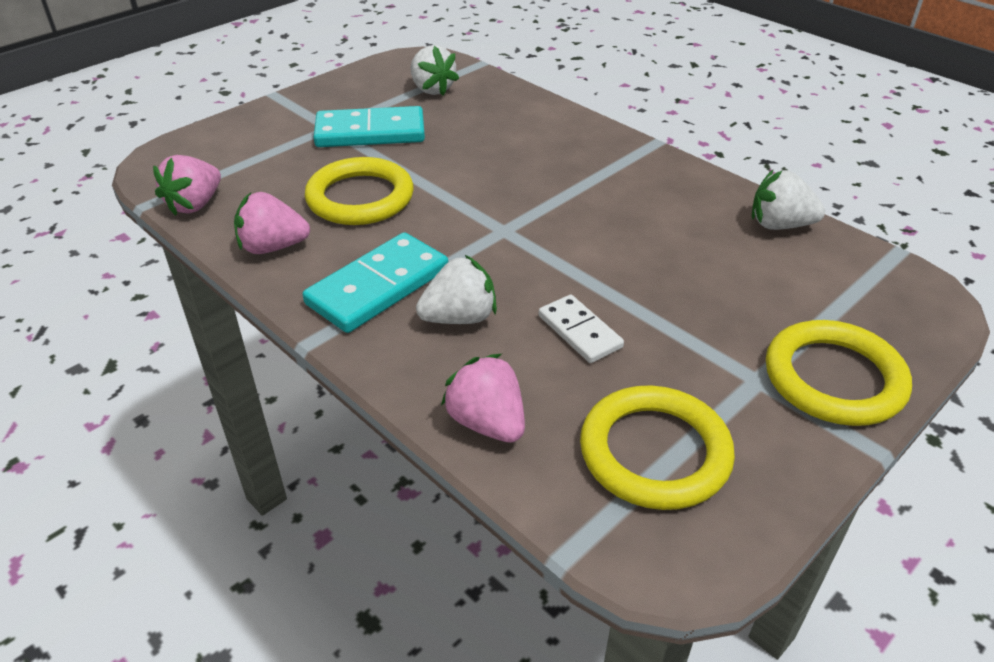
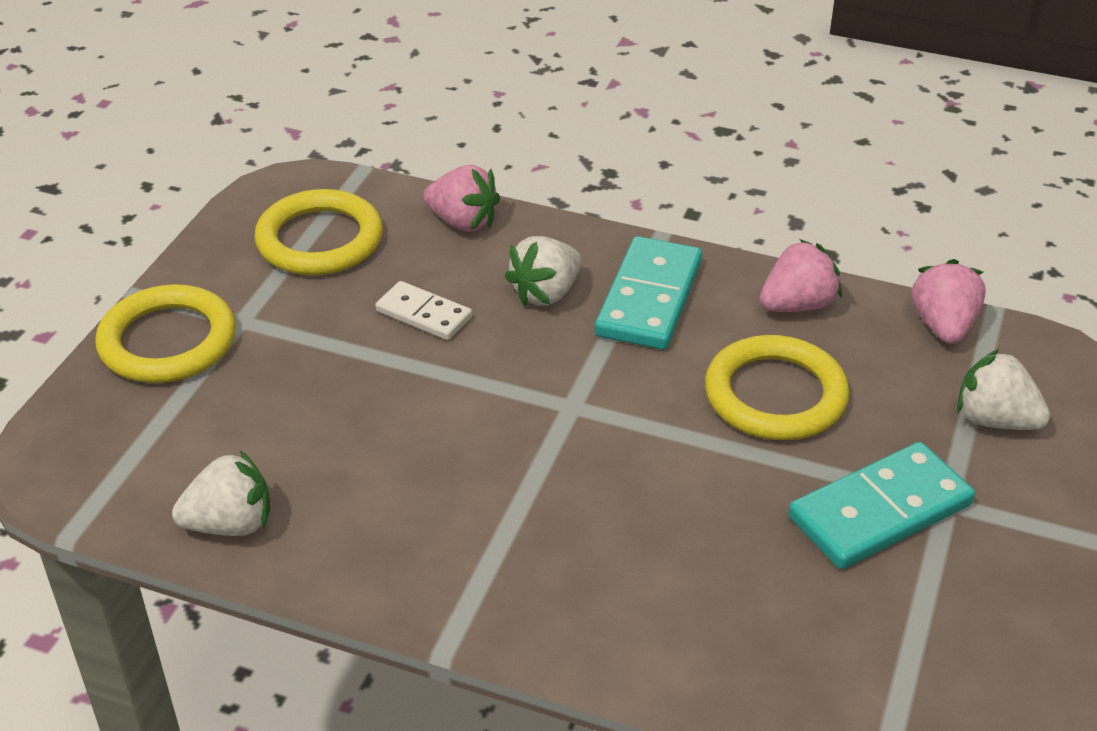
camera: 155 degrees right, 0 degrees up
(432, 89) = (891, 653): white strawberry -> white strawberry (994, 420)

